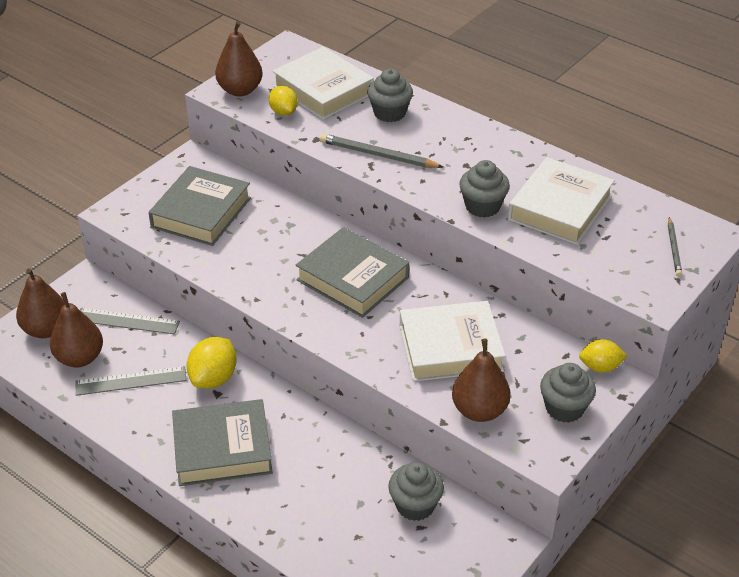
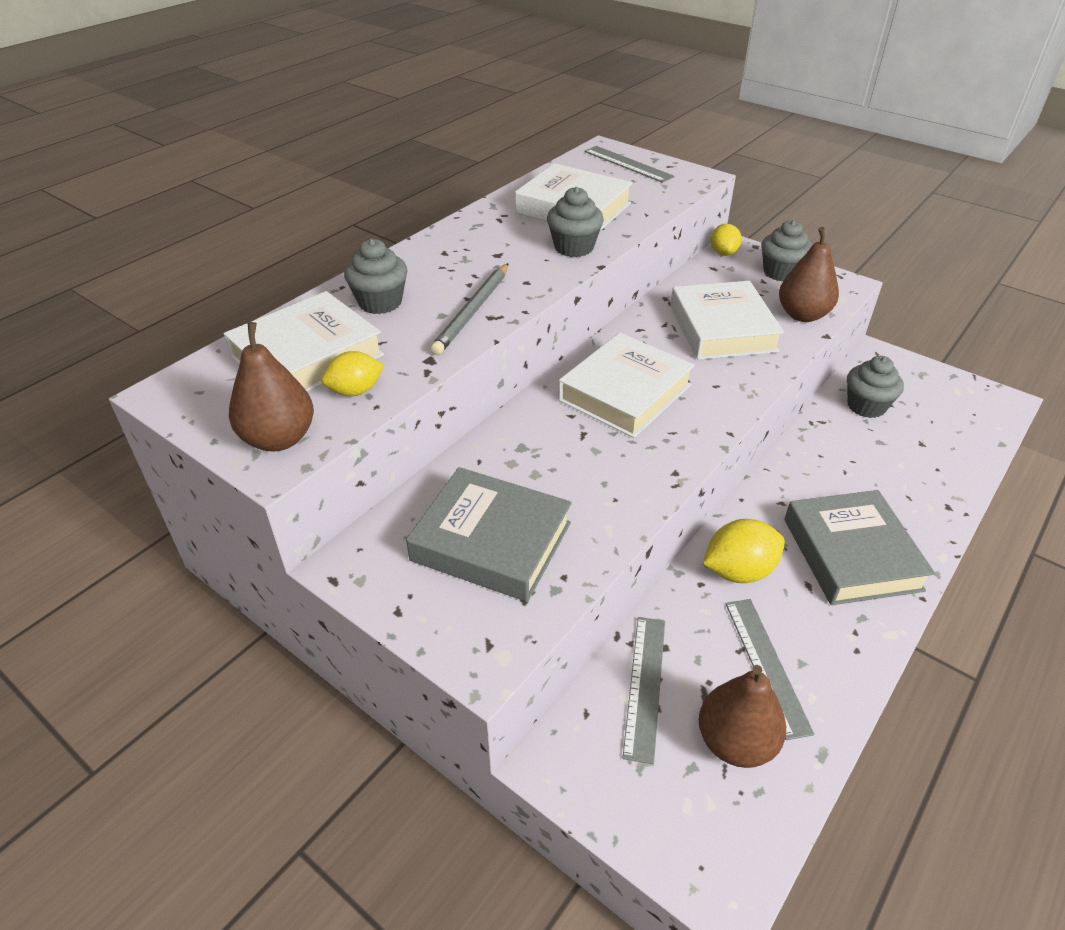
camera: 90 degrees left, 0 degrees up
(46, 329) = (679, 808): brown pear -> none
(213, 378) = (738, 571): yellow lemon -> yellow lemon turned 45 degrees counterclockwise
(352, 279) = (625, 393): grey book -> white book
(674, 248) = (628, 164): grey pencil -> grey ruler

